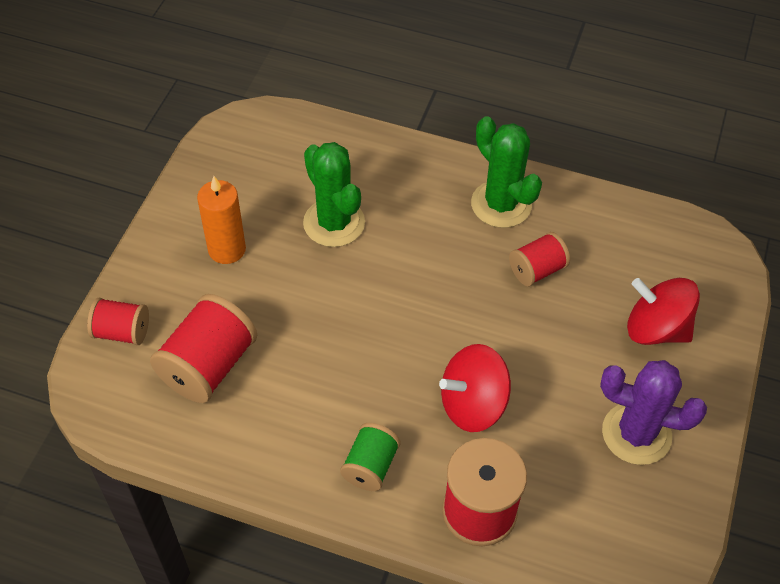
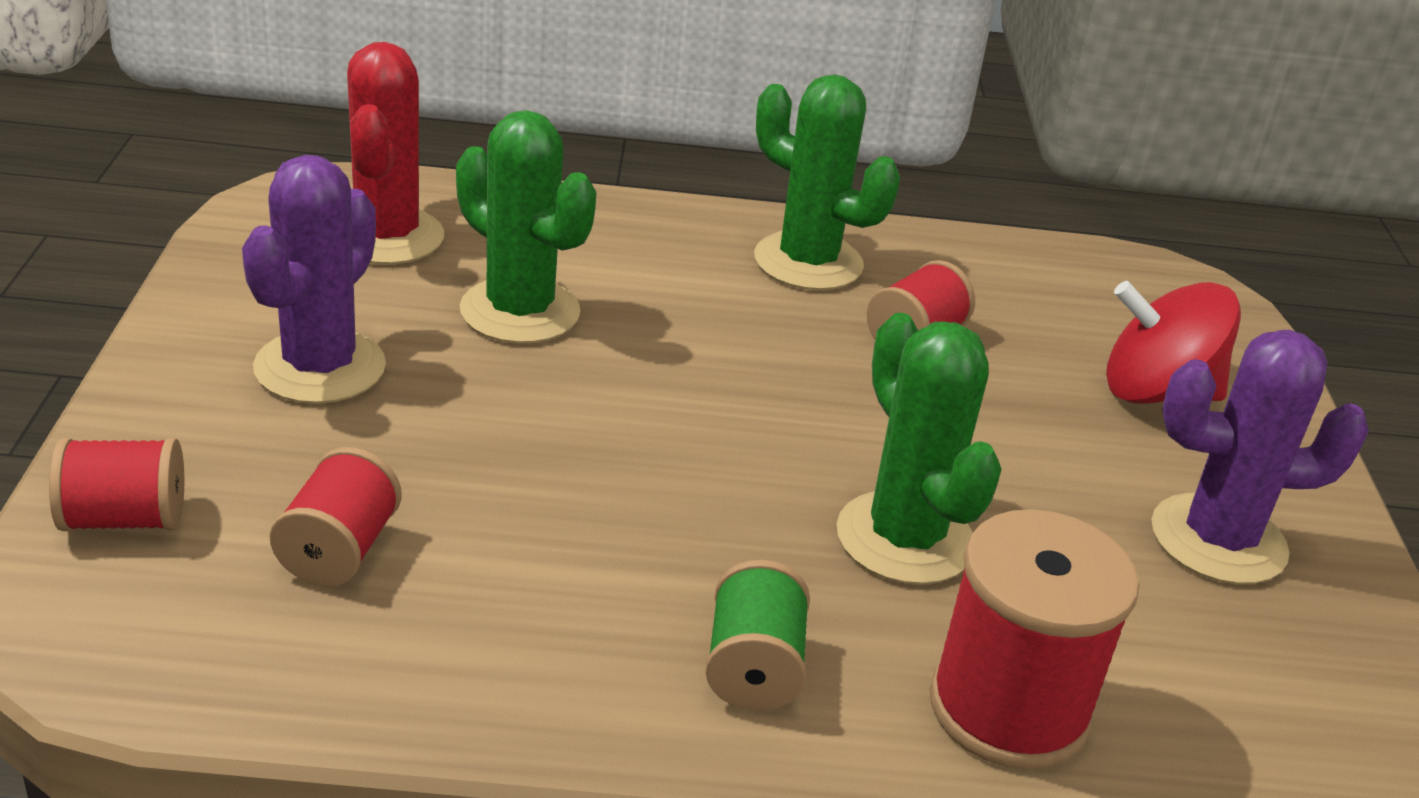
camera: 20 degrees left, 20 degrees down
(208, 366) = (339, 550): red spool -> red spool, size x0.60
(227, 249) = (320, 367): orange candle -> purple cactus
(282, 158) = (387, 236): none -> red cactus
(473, 404) = (905, 538): red spinning top -> green cactus

